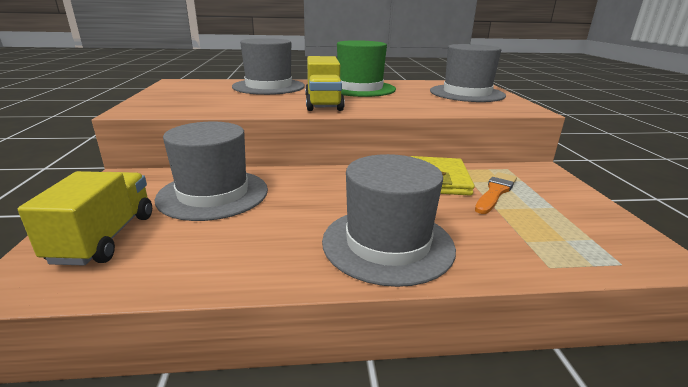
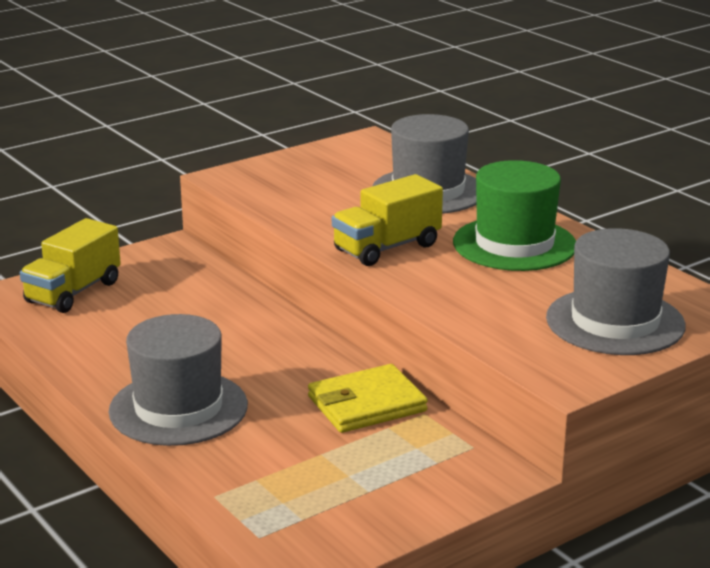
camera: 60 degrees right, 0 degrees up
(104, 238) = (73, 292): yellow truck -> yellow truck turned 150 degrees clockwise
(213, 194) = (186, 299): grey hat -> none
(495, 192) = (371, 447): orange brush -> none

